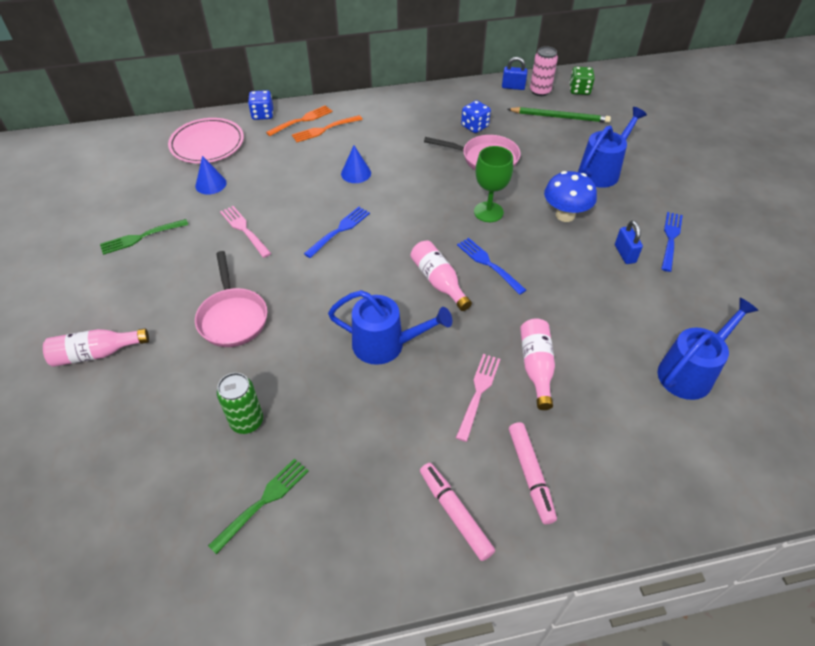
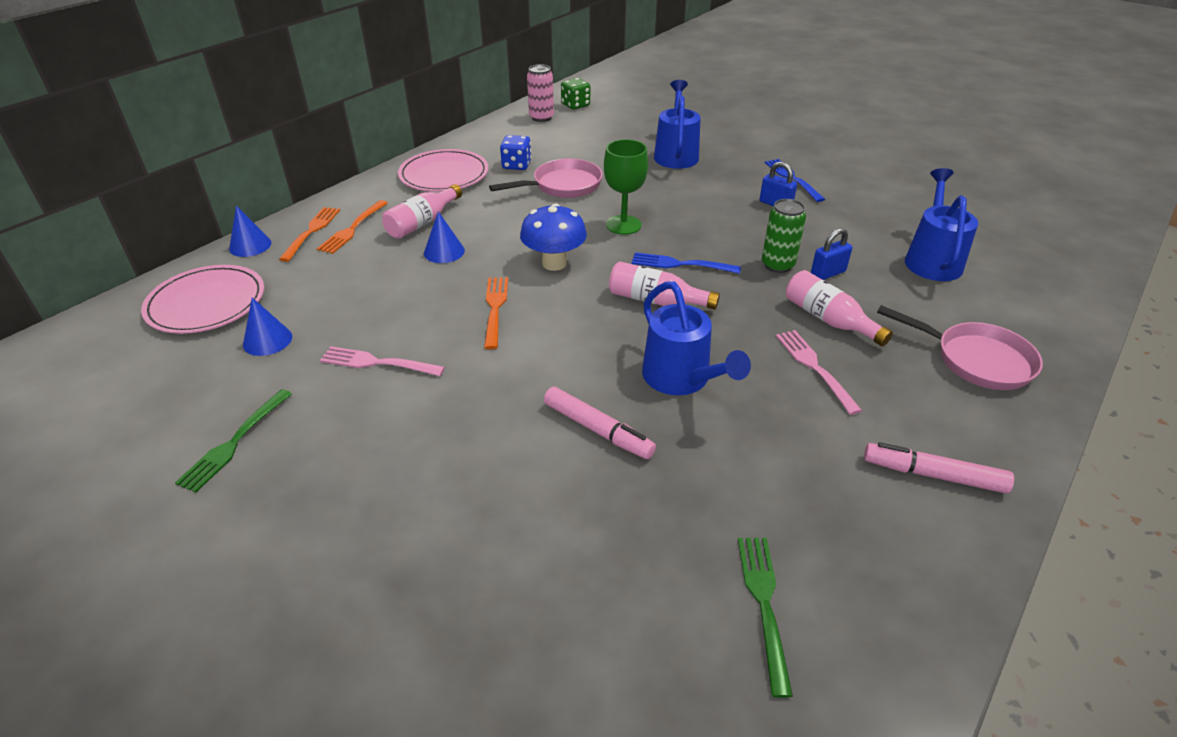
camera: 40 degrees left, 10 degrees down
(96, 354) = (339, 608): pink bottle -> pink bottle (422, 223)
(232, 317) = (481, 454): pink pan -> pink pan (976, 360)
(247, 421) = (639, 542): green can -> green can (777, 265)
(262, 114) = (250, 245): blue dice -> blue cone
(339, 230) = (495, 308): blue fork -> orange fork
(386, 345) = (682, 379): blue watering can -> blue watering can turned 90 degrees clockwise
(419, 112) = (444, 175): none -> pink plate
(513, 87) = (511, 123): blue padlock -> blue padlock (828, 273)
(530, 475) = (940, 403): pink marker -> pink marker (597, 430)
(560, 117) = (586, 130): green pencil -> none
(565, 215) = (691, 198): blue mushroom -> blue mushroom (554, 263)

